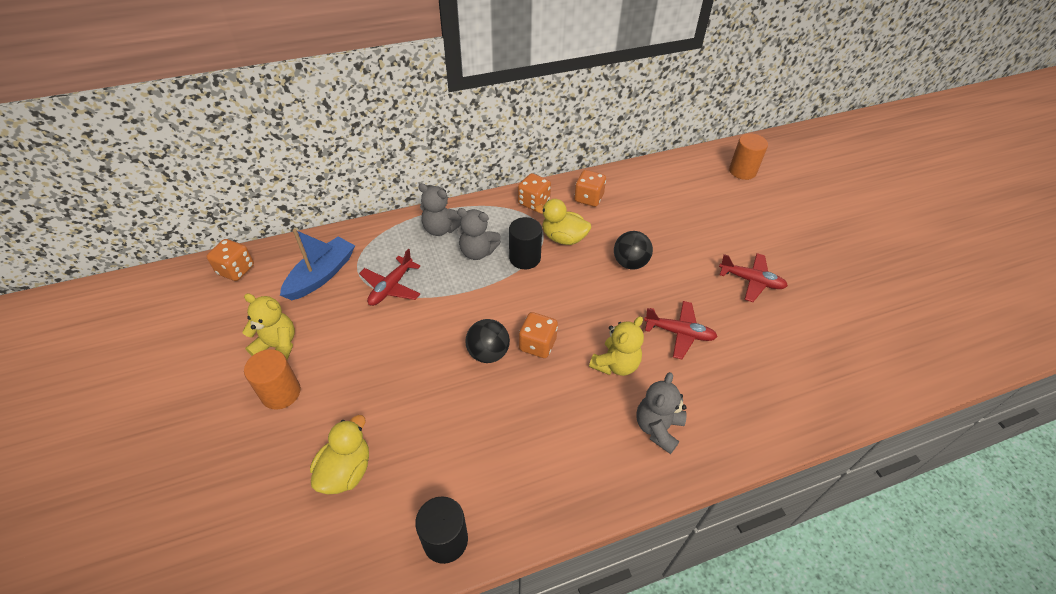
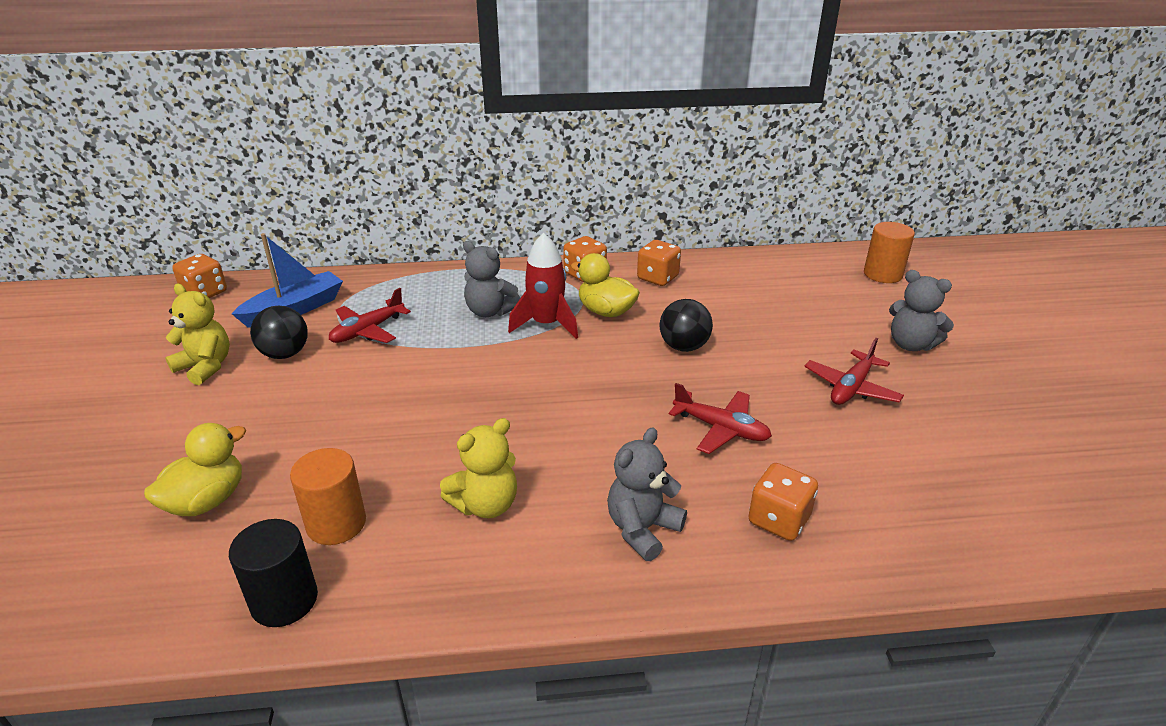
camera: 15 degrees right, 15 degrees down
(281, 393) = (181, 410): orange cylinder -> orange cylinder (336, 523)
(441, 229) = (457, 285): grey teddy bear -> grey teddy bear (910, 344)
(488, 353) = (450, 411): black ball -> black ball (285, 354)
(525, 258) = (546, 324): black cylinder -> red rocket
(537, 344) = (518, 412): orange dice -> orange dice (778, 520)
(615, 364) = (614, 448): yellow teddy bear -> yellow teddy bear (485, 505)
(751, 281) = (851, 388): red plane -> red plane turned 90 degrees clockwise

